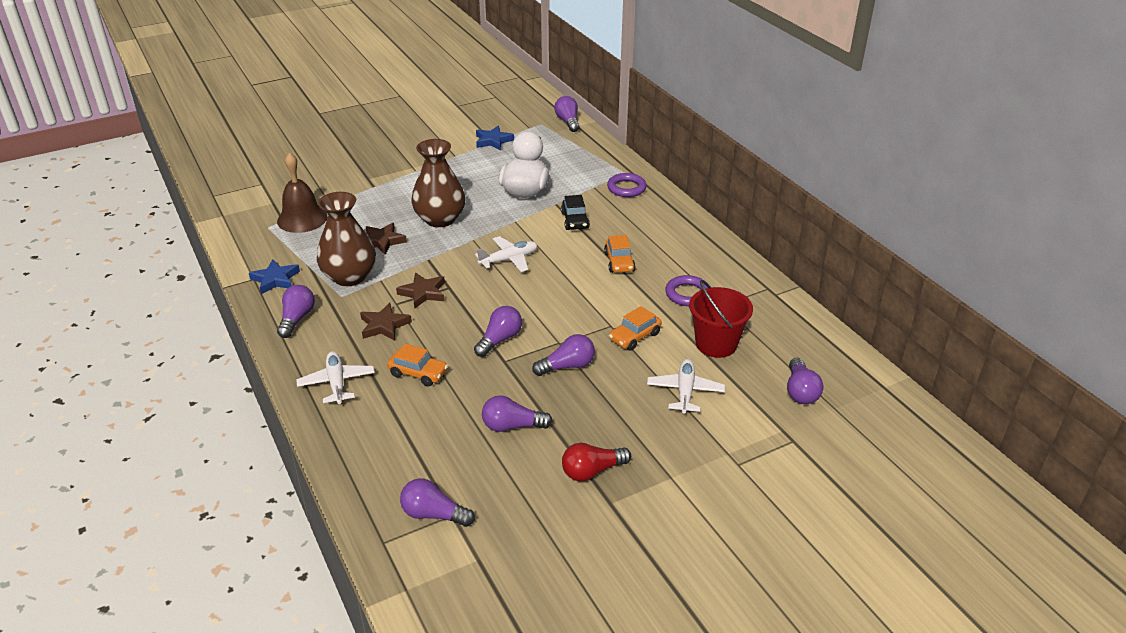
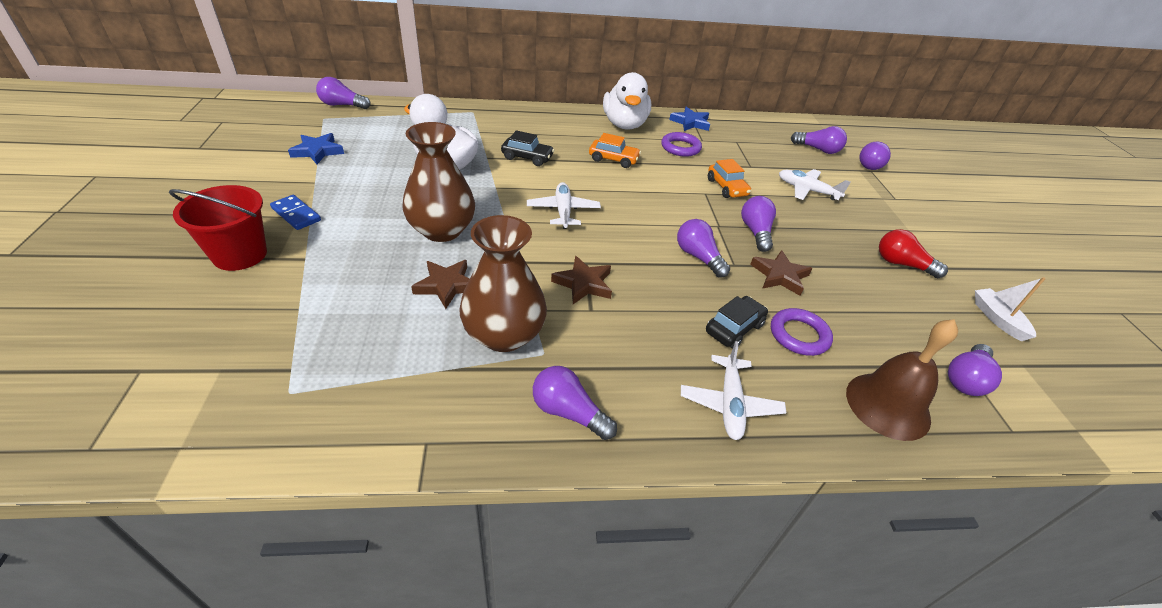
camera: 70 degrees left, 5 degrees up
(275, 279) = (450, 415): blue star -> blue star (690, 122)
(302, 219) = (309, 347): brown bell -> brown bell (887, 405)
(336, 383) = (729, 404): white plane -> white plane turned 90 degrees counterclockwise
(384, 325) = (630, 331): brown star -> brown star (779, 276)
(414, 165) = (296, 214): none -> blue domino
(418, 373) = (734, 328): orange car -> black car
(512, 426) = (836, 289): purple light bulb -> purple light bulb (869, 164)
(543, 545) = (997, 319): none -> white boat
(592, 471) = (902, 264): red light bulb -> red light bulb turned 120 degrees clockwise
(626, 188) = (499, 119): purple ring -> purple ring (799, 335)
(698, 252) = (624, 125): none -> white duck
(716, 344) = (752, 159): red bucket -> red bucket (240, 255)

